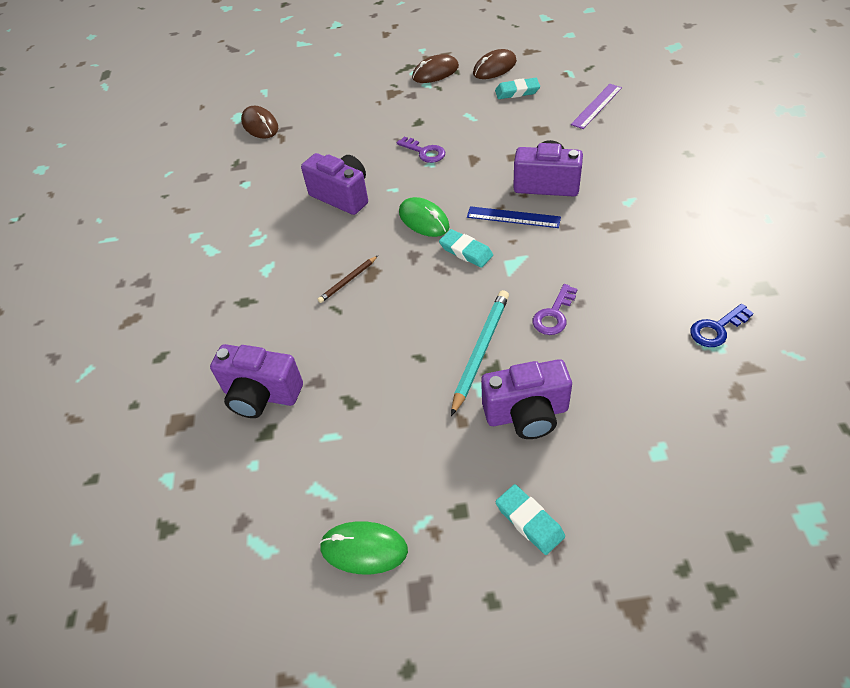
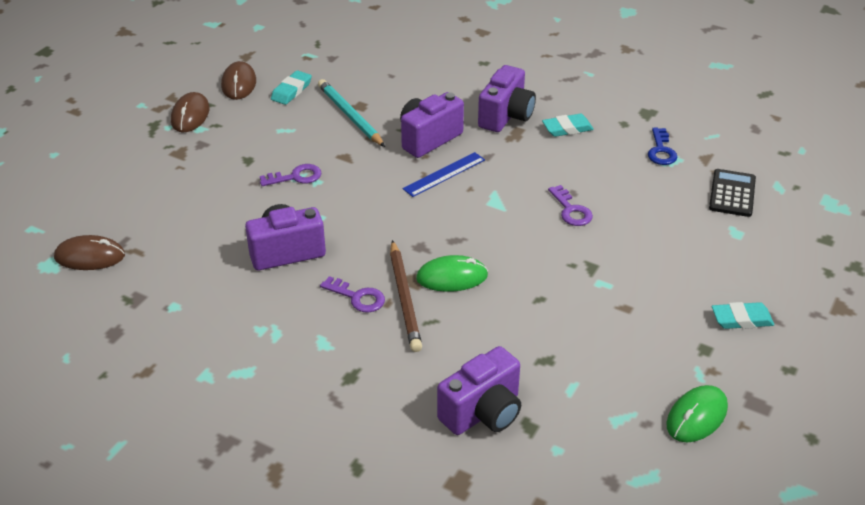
camera: 60 degrees left, 10 degrees down
(327, 257) = (357, 297): none -> purple key
(348, 281) = (404, 298): brown pencil -> brown pencil, size x1.80
(424, 220) = (384, 220): green mouse -> green mouse (452, 277)
(466, 251) = (452, 217): turquoise eraser -> turquoise eraser (567, 128)
(480, 351) = (567, 264): turquoise pencil -> turquoise pencil (350, 116)
(526, 414) = (650, 272): purple camera -> purple camera (506, 116)
(596, 106) = (371, 67): purple ruler -> none
(717, 418) = (732, 193): none -> black calculator

